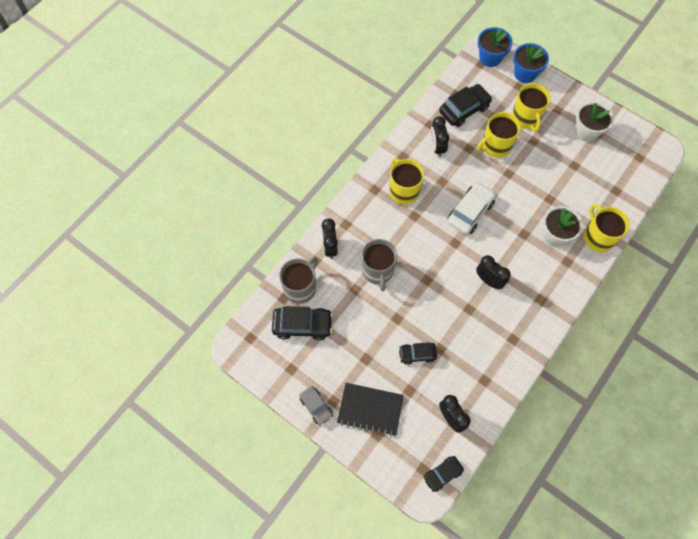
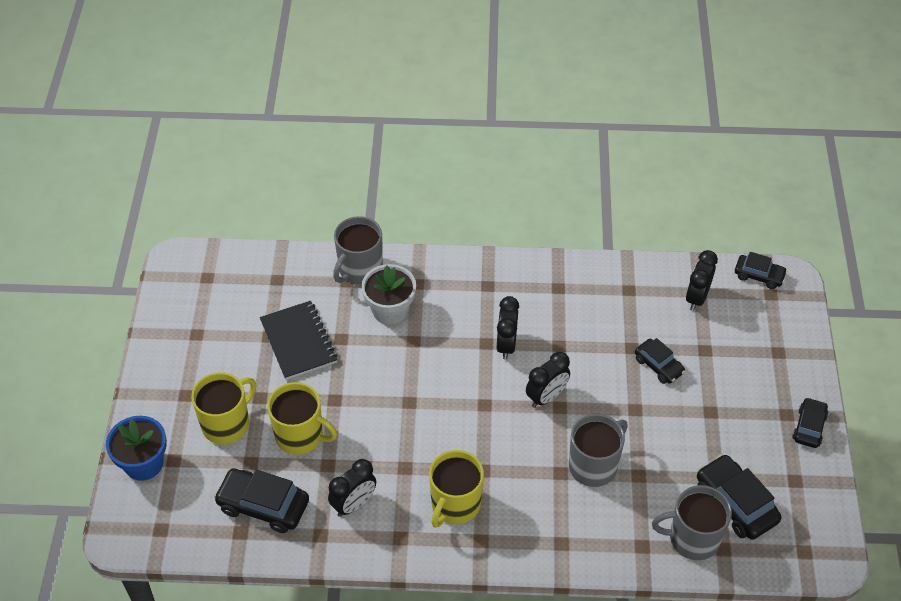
camera: 125 degrees left, 15 degrees down
(316, 406) = (809, 427): grey car -> black car
(330, 247) = (609, 540): black clock -> black clock (546, 397)
(370, 409) = (760, 374): black notebook -> black notebook (298, 341)
(470, 212) = (427, 411): white car -> none
(490, 58) = (140, 523): blue flower pot -> none
(586, 132) = (203, 347): white flower pot -> none
(598, 237) = (359, 269): yellow mug -> grey mug

